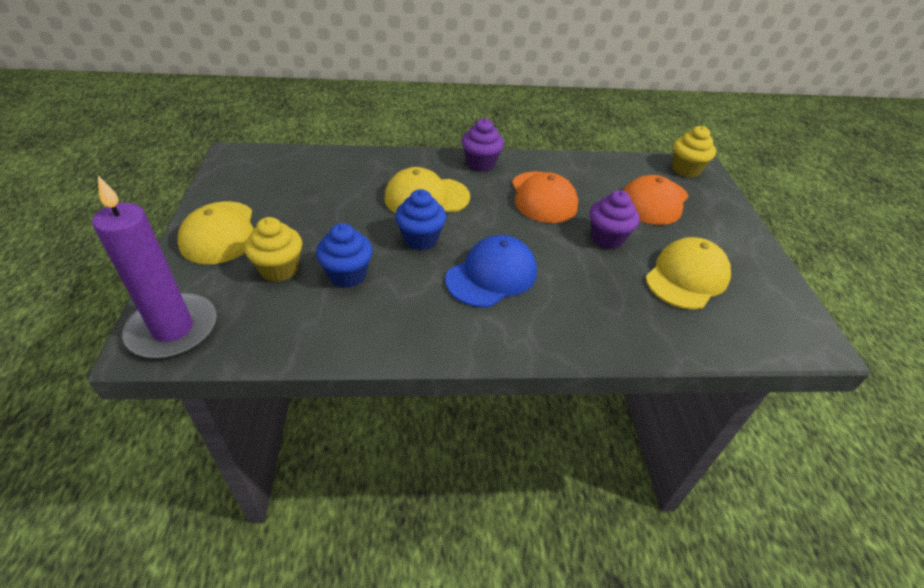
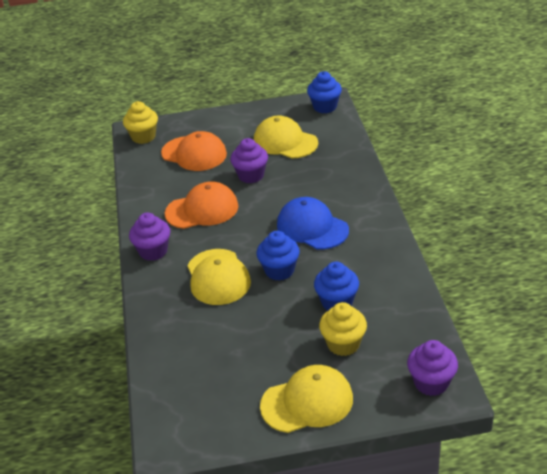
camera: 90 degrees left, 5 degrees down
(173, 329) = (431, 383): purple candle -> purple cupcake
(793, 333) = (325, 107): none -> blue cupcake

